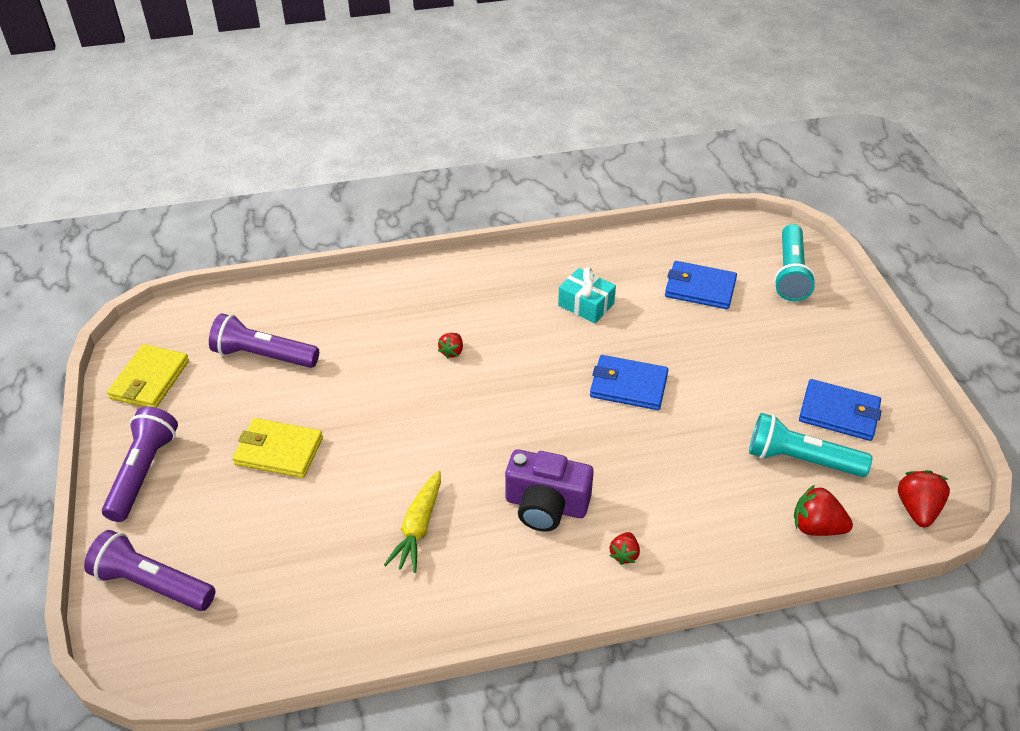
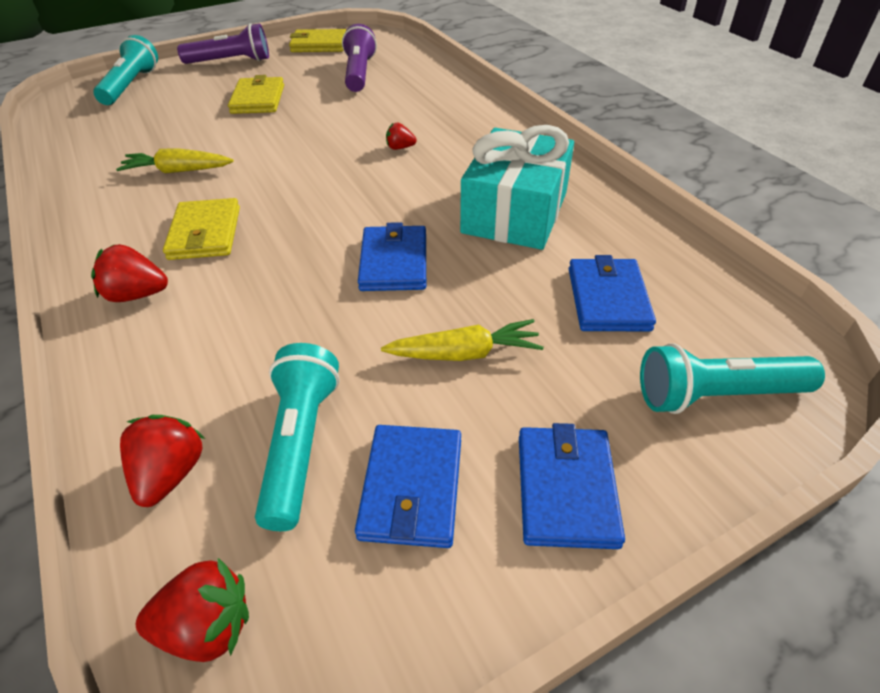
camera: 75 degrees right, 0 degrees up
(152, 584) = (131, 85): purple flashlight -> turquoise flashlight
(546, 505) = (205, 233): purple camera -> yellow wallet
(586, 304) = (515, 212): turquoise gift -> turquoise gift, size x1.89
(624, 554) = (137, 295): red strawberry -> red strawberry, size x1.65
(736, 368) = (465, 353): none -> yellow carrot
(846, 351) = (566, 489): none -> blue wallet

